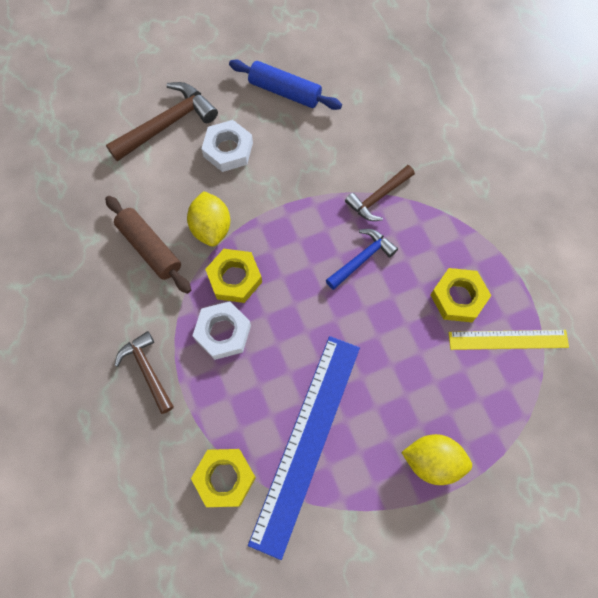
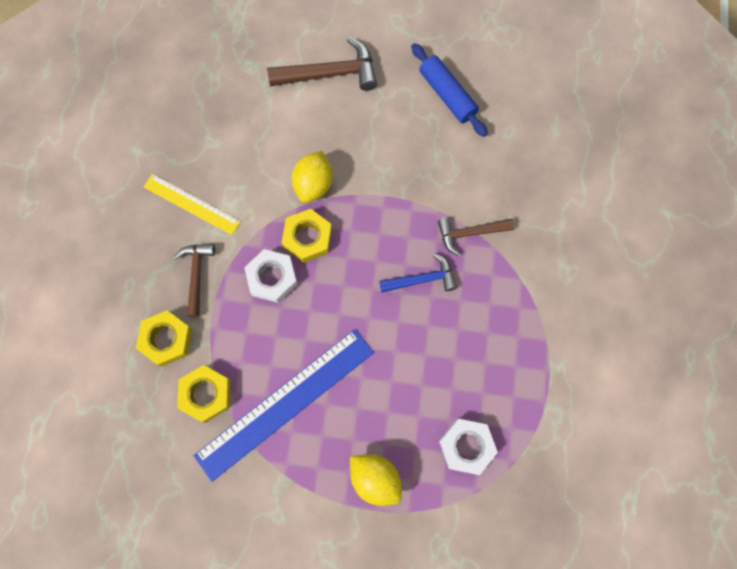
camera: 30 degrees right, 5 degrees up
(150, 248) = (255, 175): brown rolling pin -> none
(228, 150) = (367, 123): white nut -> white nut (466, 446)
(458, 297) = (483, 358): yellow nut -> yellow nut (167, 339)
(508, 339) = (503, 417): yellow ruler -> yellow ruler (191, 204)

